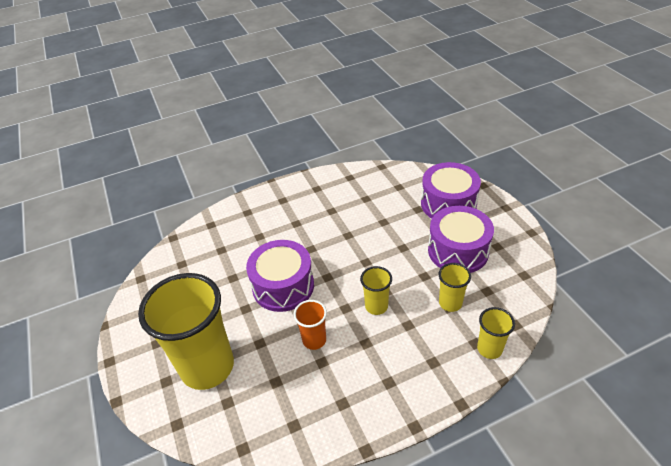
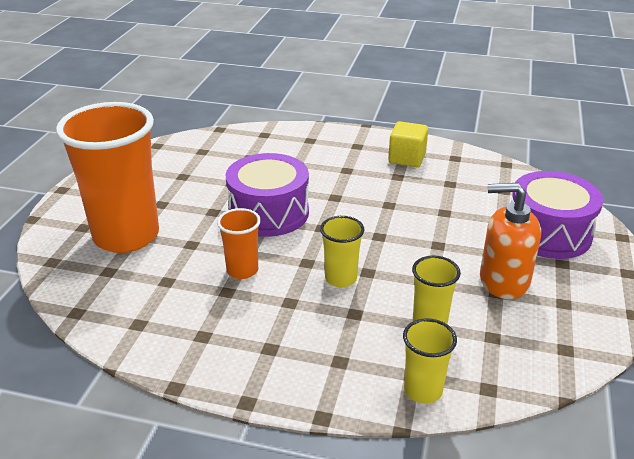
camera: 35 degrees right, 10 degrees down
(207, 367) = (126, 236): yellow cup -> orange cup
(323, 193) = (407, 158): none -> yellow cube
(458, 251) = (503, 281): purple drum -> orange soap dispenser

